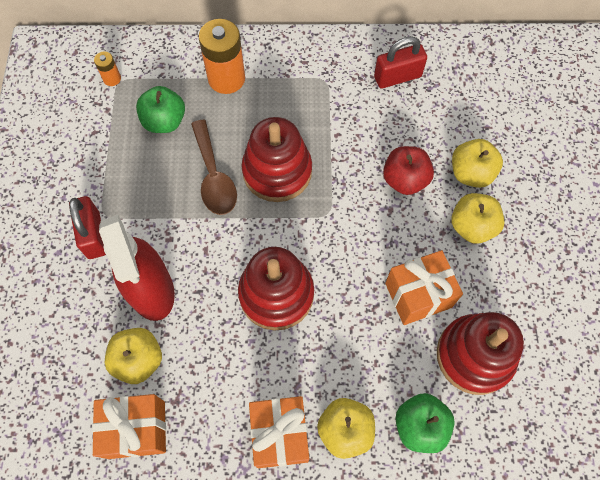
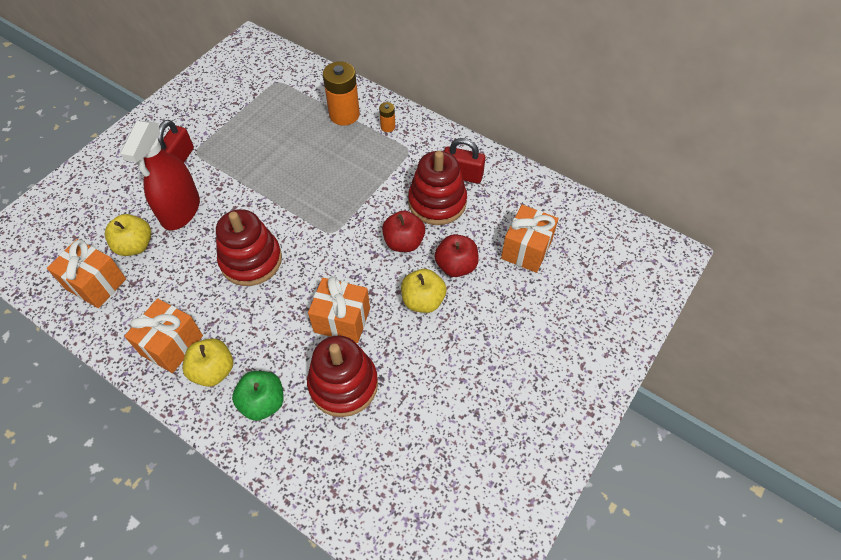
camera: 35 degrees right, 10 degrees down
(112, 79) = (274, 78): orange battery -> orange battery (387, 127)
(164, 121) = (281, 119): green apple -> none
(214, 176) = (280, 168): brown spoon -> none
(277, 171) = (323, 187): red stacking toy -> red stacking toy (437, 202)
(471, 173) = (456, 266): yellow apple -> red apple
(516, 118) = (526, 249): none -> orange gift

